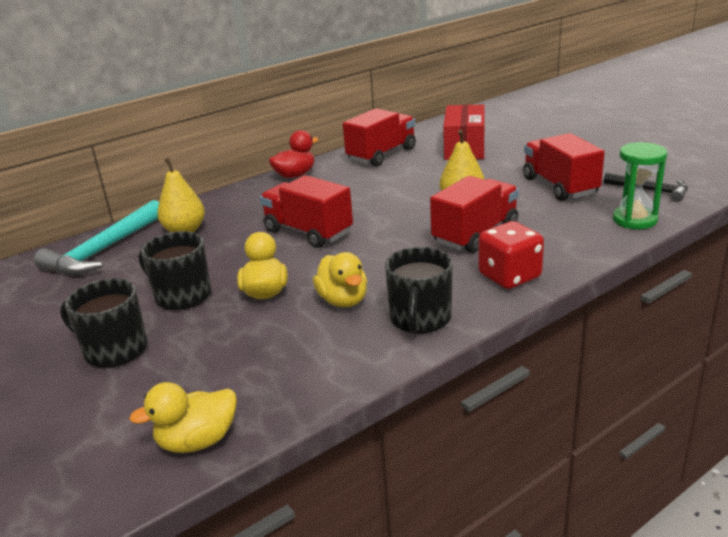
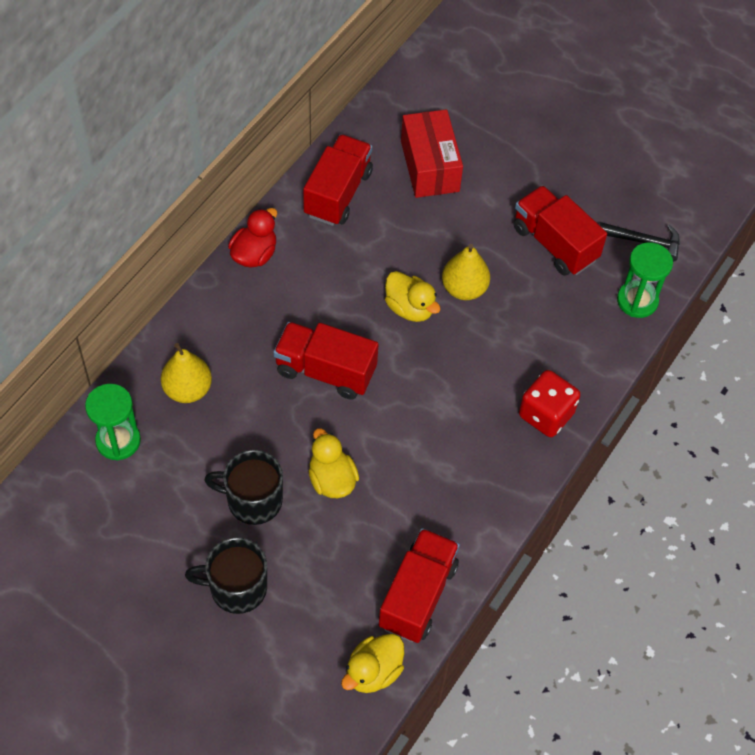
camera: 25 degrees left, 30 degrees up
(104, 250) = (118, 441): turquoise hammer -> green hourglass
(343, 300) = (410, 478): yellow duck -> yellow duck (410, 308)
(420, 319) = (488, 491): black mug -> none
(475, 234) = (495, 349): red truck -> red truck (417, 595)

